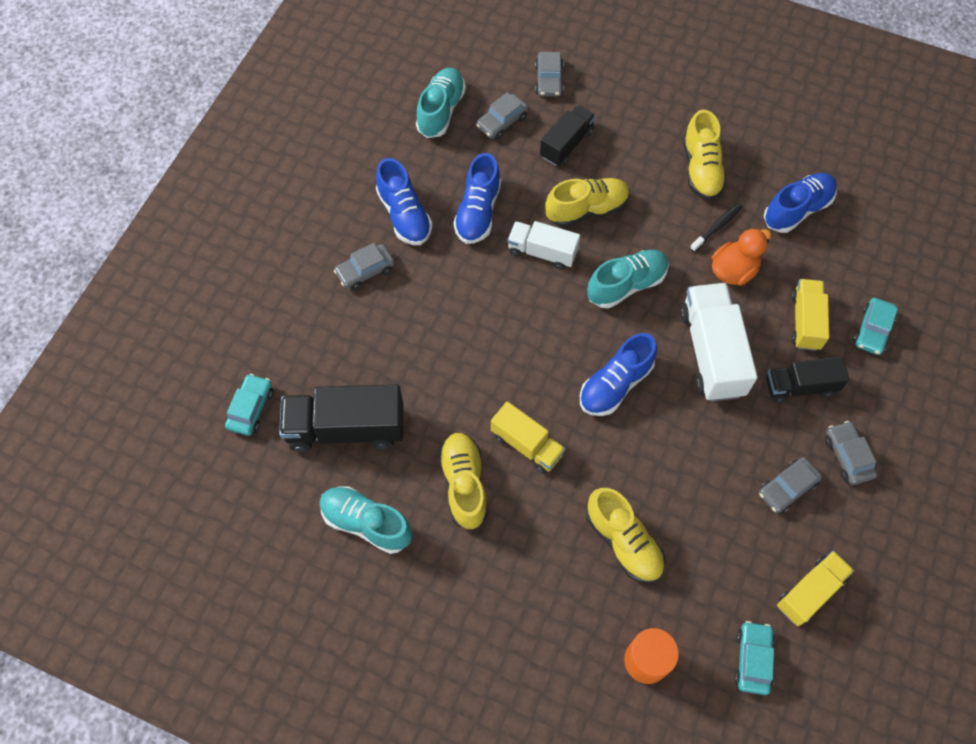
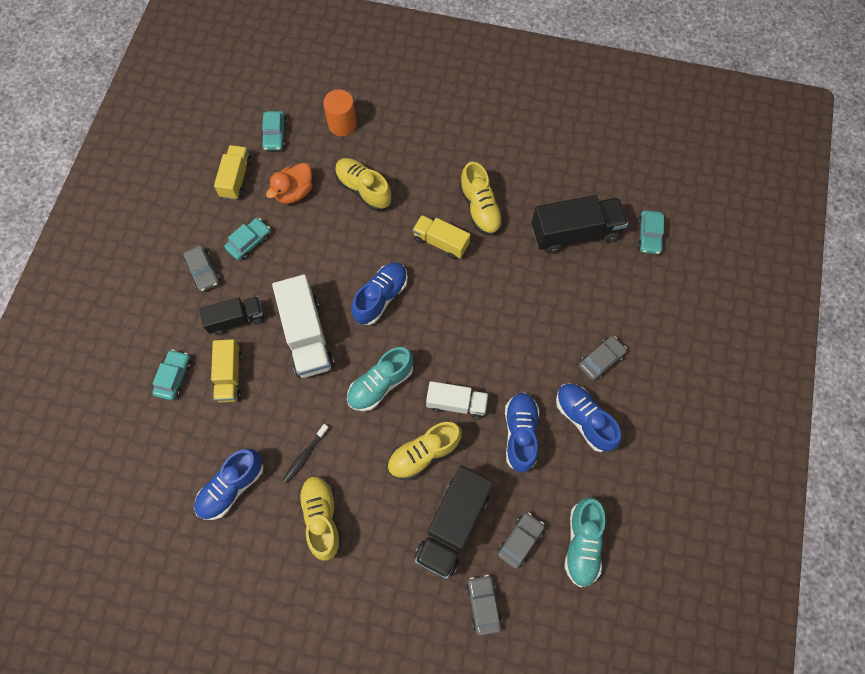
camera: 170 degrees right, 5 degrees up
(366, 523) = (540, 174): turquoise shoe -> none
(566, 144) = (453, 524): black truck -> black truck, size x1.61
(733, 270) = (290, 413): orange duck -> orange duck (294, 192)
(787, 488) = (249, 242): grey car -> turquoise car
(810, 592) = (236, 178): yellow truck -> yellow truck turned 150 degrees clockwise

